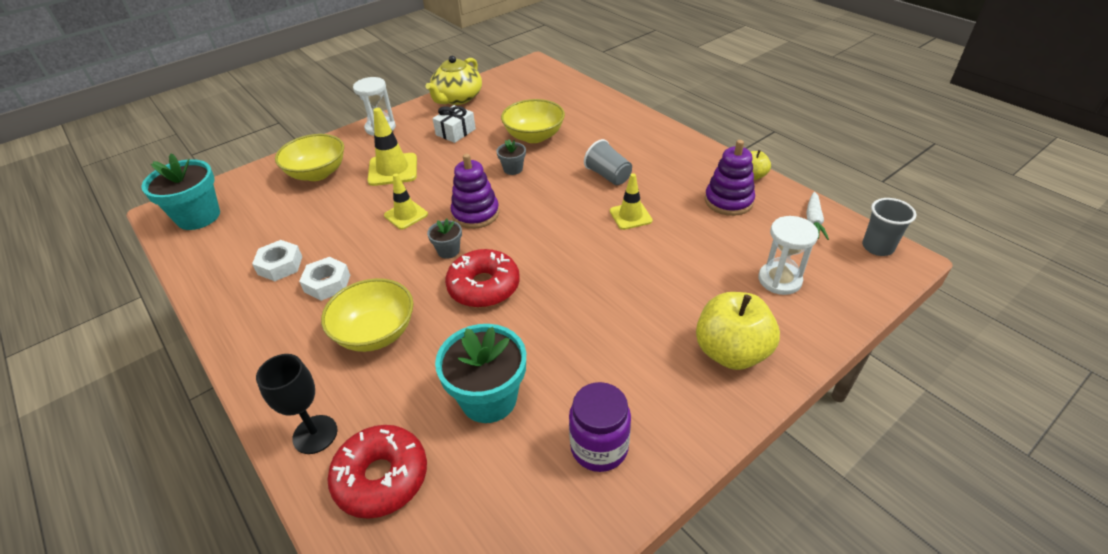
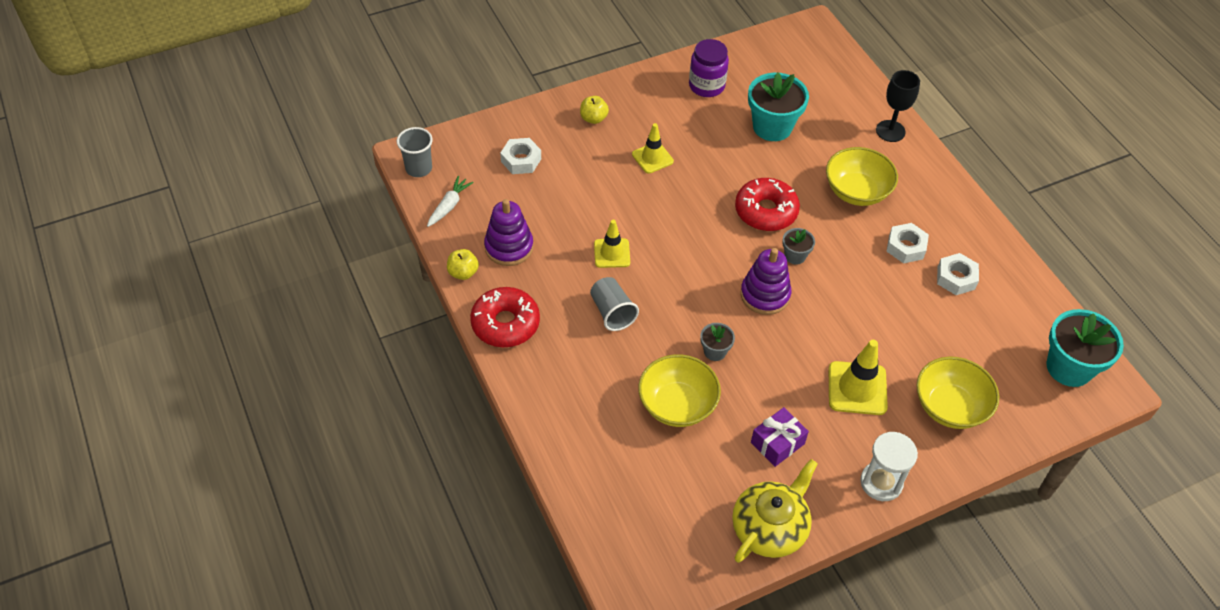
camera: 170 degrees left, 10 degrees up
(381, 477) = (843, 99): red donut -> red donut (505, 323)
(406, 215) = (838, 311): yellow traffic cone -> yellow traffic cone (652, 158)
(455, 132) = (777, 443): white gift -> purple gift
(731, 352) = (593, 118): yellow apple -> yellow apple, size x0.51
(779, 280) = (521, 160): white hourglass -> white nut

